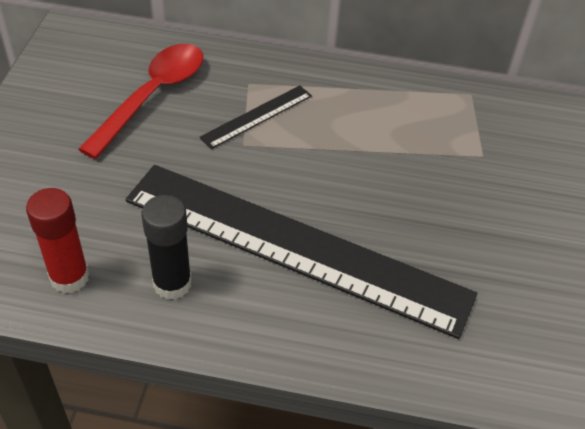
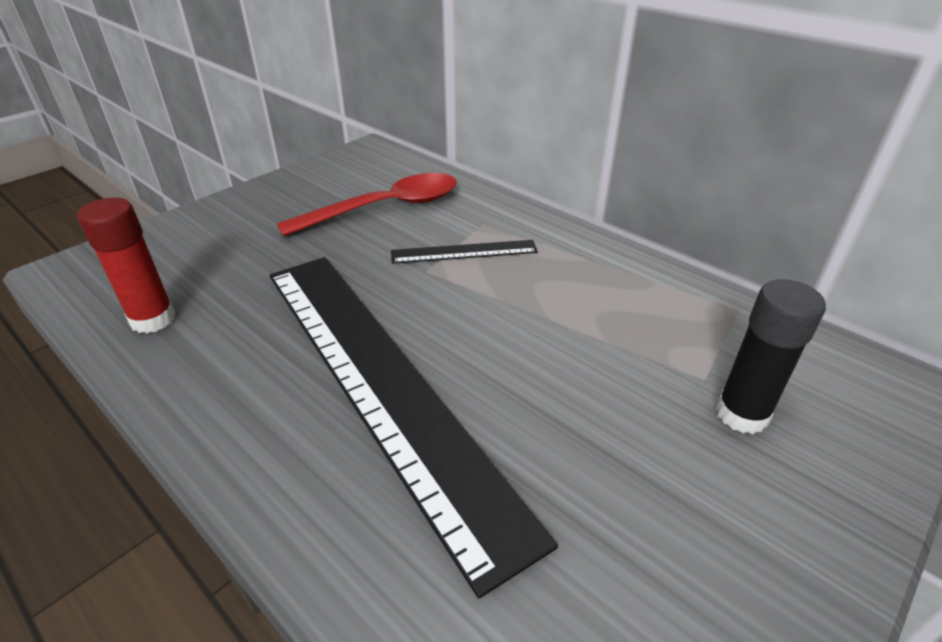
camera: 35 degrees right, 10 degrees down
(172, 284) = (226, 364): black glue stick -> black glue stick (741, 414)

